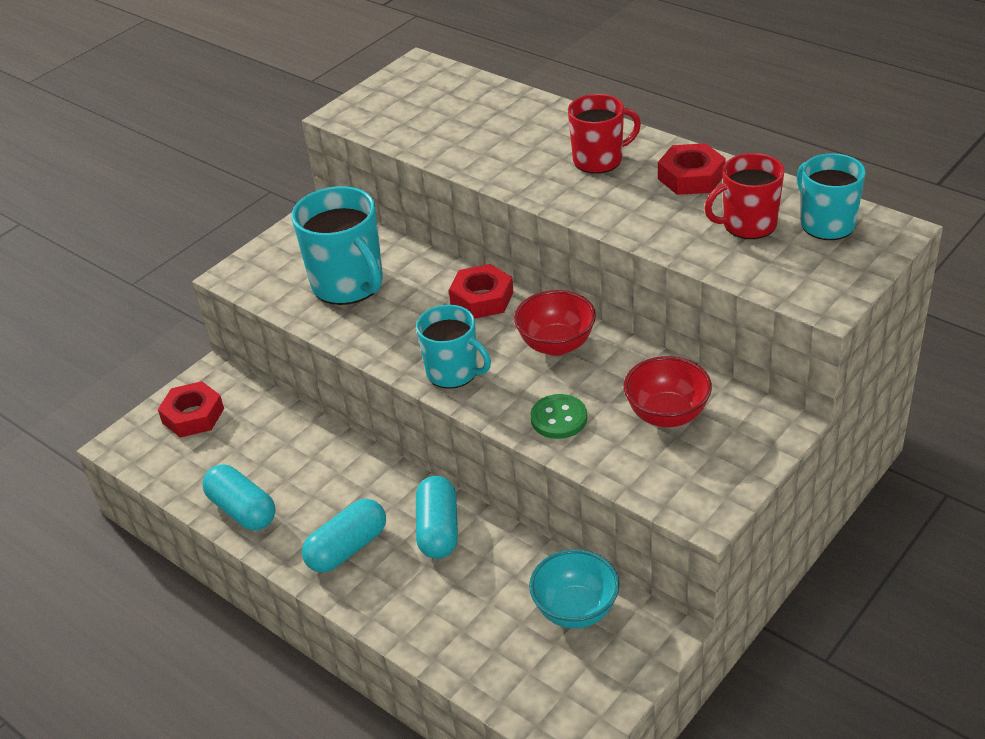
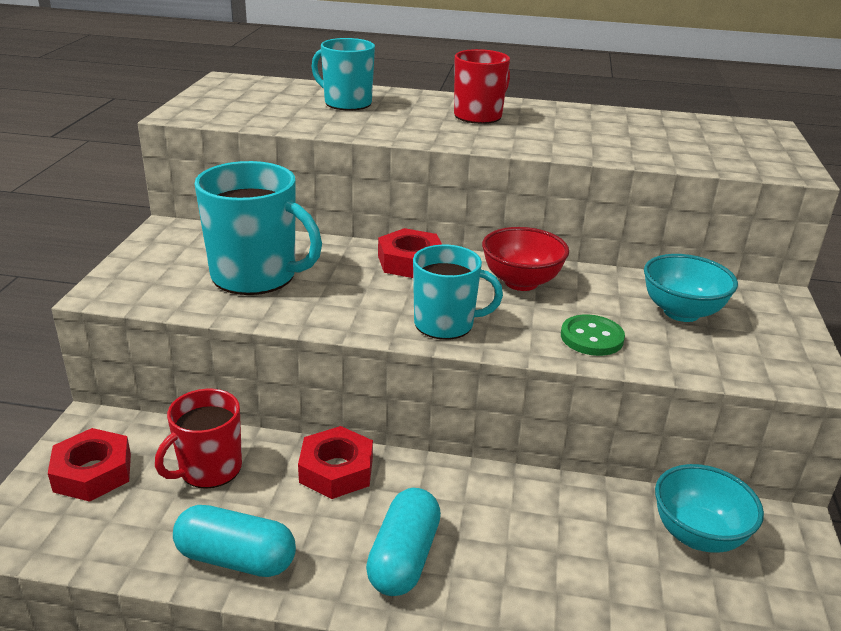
camera: 35 degrees left, 10 degrees down
(438, 530) = (488, 504): turquoise capsule -> none
(667, 415) = (681, 312): red bowl -> turquoise bowl
(691, 177) = (571, 117): red nut -> red nut (336, 470)
(748, 224) = (659, 136): red mug -> red mug (209, 469)
(826, 224) = (716, 129): turquoise mug -> turquoise mug (347, 103)

